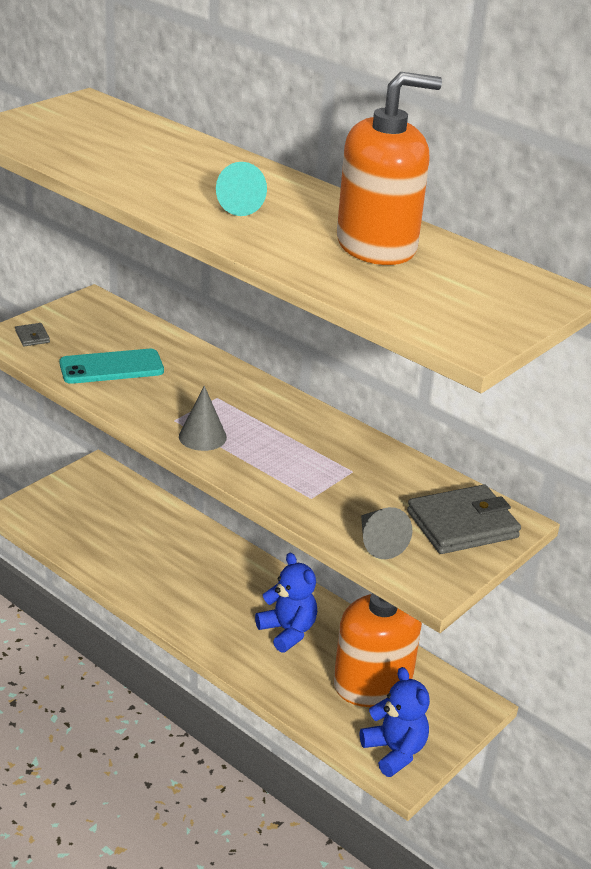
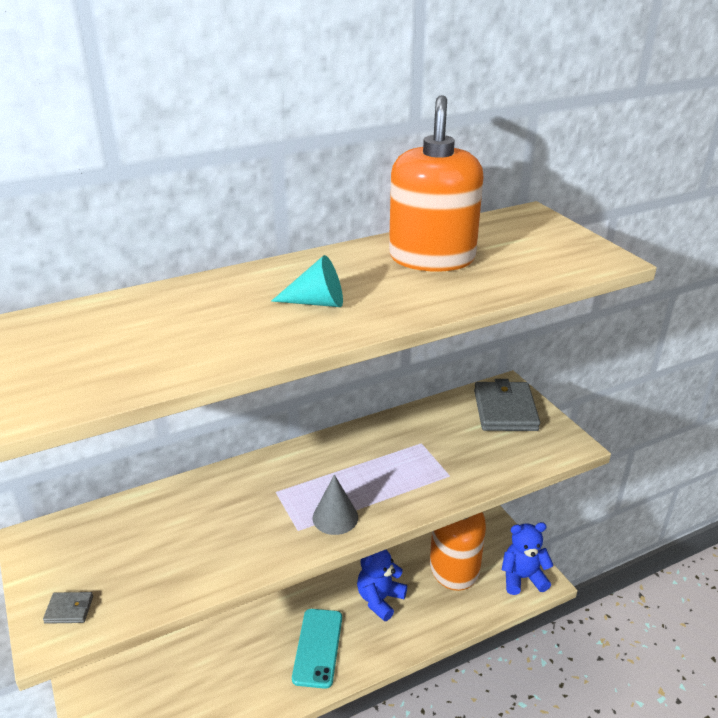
camera: 65 degrees left, 0 degrees up
(111, 367) = (178, 554): turquoise phone -> turquoise phone (317, 647)
(287, 631) = (380, 599): blue teddy bear -> blue teddy bear turned 45 degrees counterclockwise
(378, 542) = (517, 456): grey cone -> none

